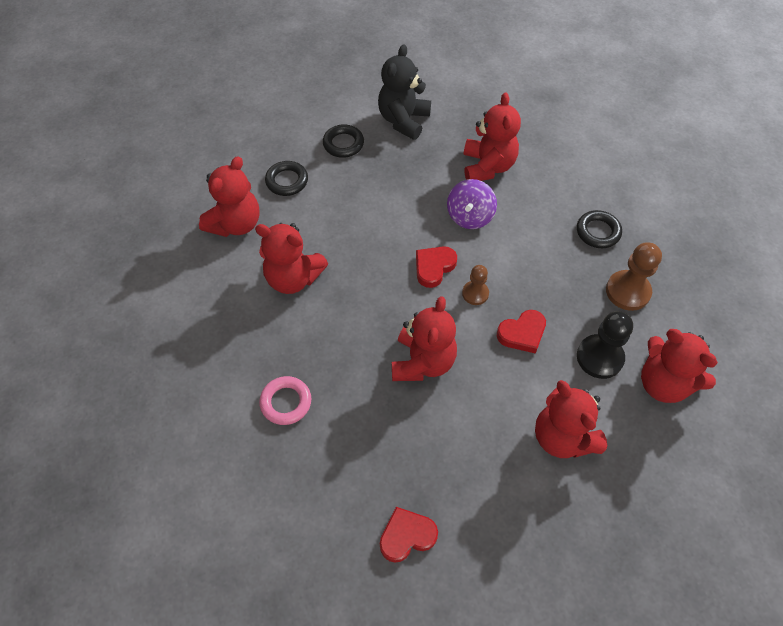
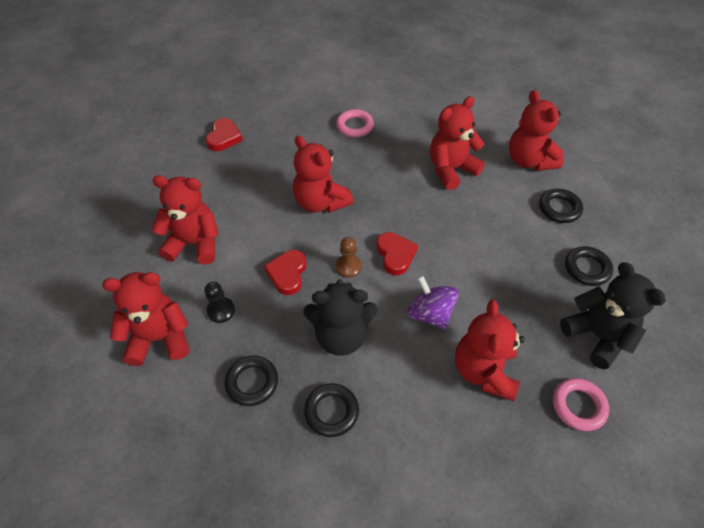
camera: 125 degrees right, 5 degrees down
(468, 113) = (578, 406): none -> pink ring
(487, 166) = (484, 371): red teddy bear -> red teddy bear turned 60 degrees clockwise
(540, 260) = (341, 335): none -> black teddy bear
(599, 357) = (221, 310): black pawn -> black pawn, size x0.61
(627, 291) = (252, 382): brown pawn -> black ring

